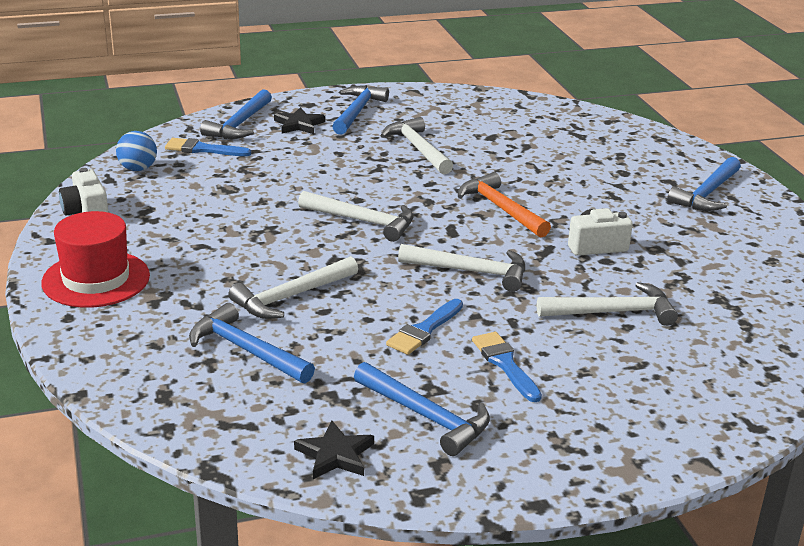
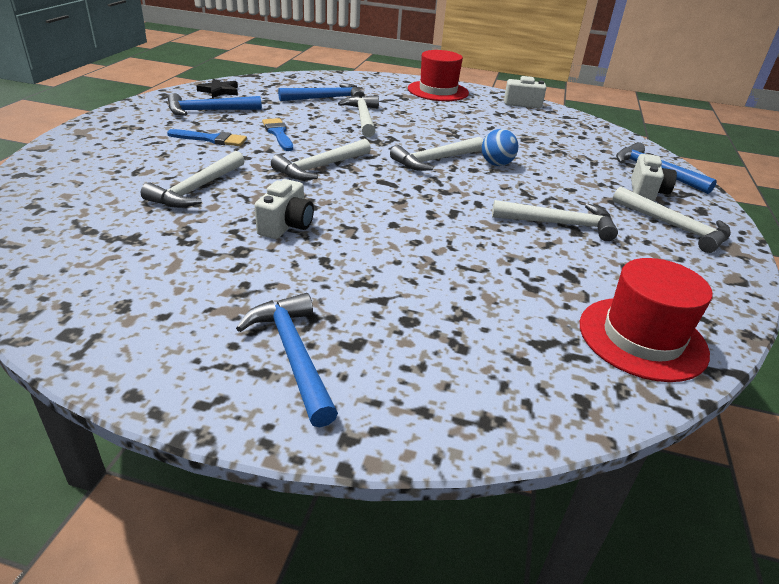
camera: 120 degrees right, 5 degrees up
(138, 169) = (580, 126): blue ball -> blue ball (496, 164)
(203, 149) = (605, 148): blue brush -> none
(299, 124) = (646, 192): black star -> white camera
(357, 111) = (674, 227): blue hammer -> white hammer
(500, 208) = (400, 214): orange hammer -> none
(529, 112) = (642, 338): none -> red hat

